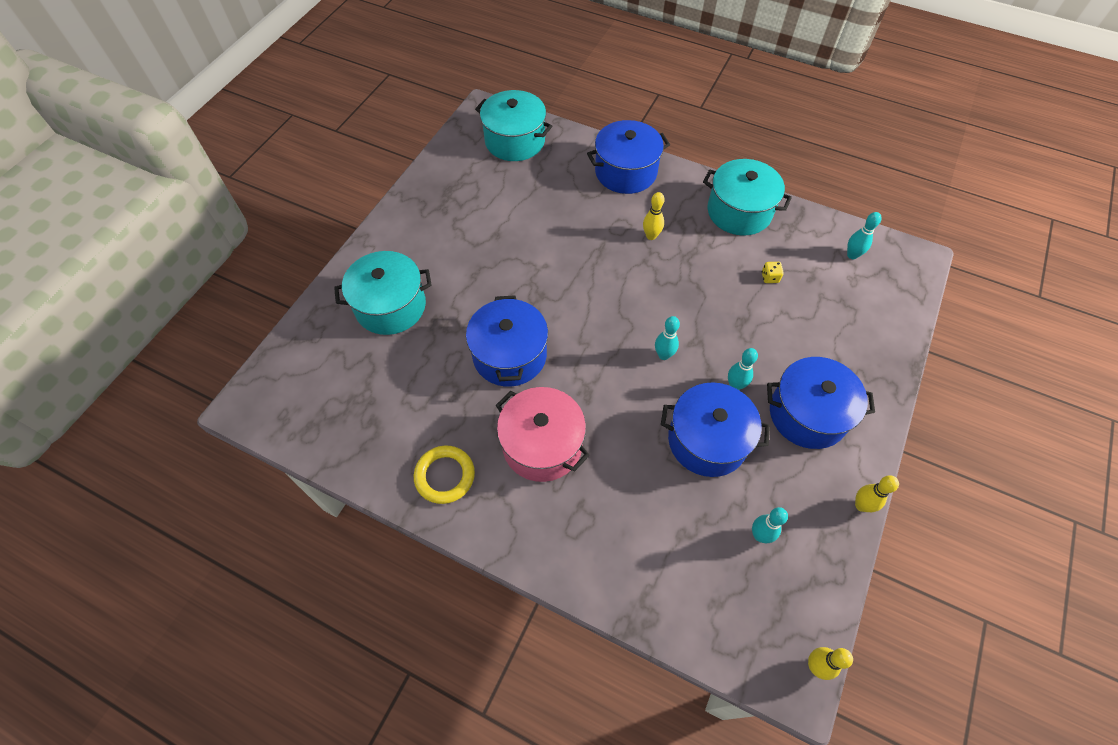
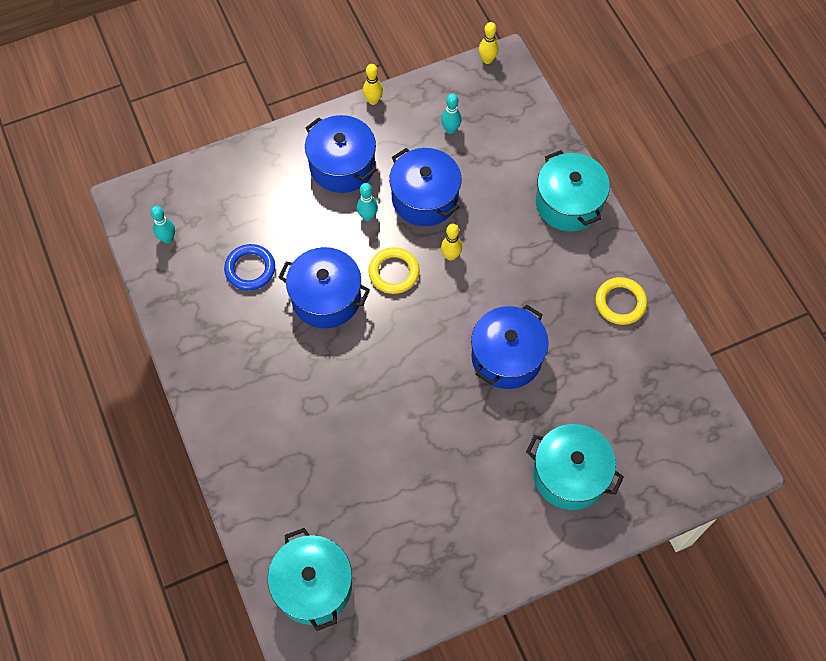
camera: 140 degrees left, 5 degrees up
(542, 445) = (537, 275): pink pot -> none
(626, 172) = (249, 459): blue pot -> blue pot (326, 298)
(651, 236) = (298, 375): yellow bowling pin -> yellow bowling pin (451, 256)
(663, 355) = (394, 272): turquoise bowling pin -> yellow ring
(739, 211) = (203, 341): turquoise pot -> turquoise pot (568, 203)
(770, 277) = (250, 269): yellow dice -> blue ring

